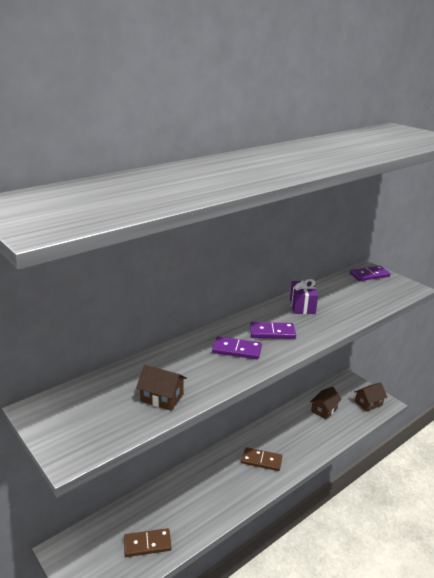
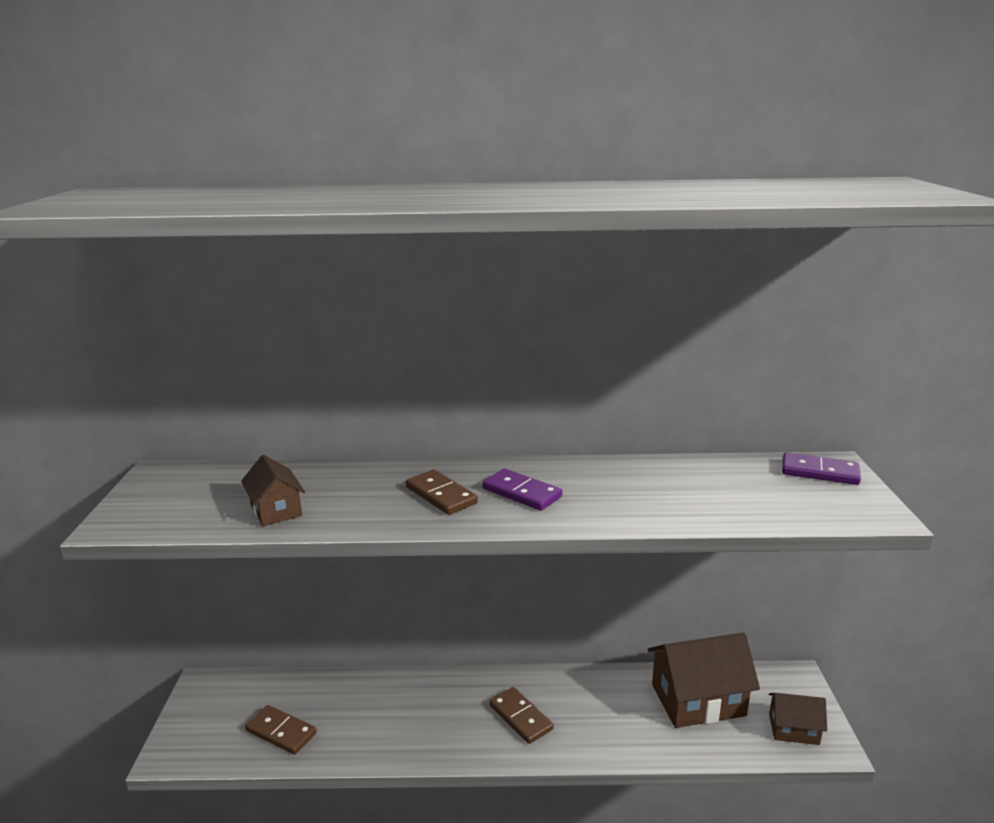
camera: 40 degrees right, 5 degrees down
(237, 350) = (441, 495): purple domino -> brown domino
(302, 306) = (622, 477): purple gift -> none
(324, 410) = (698, 700): brown house -> brown house, size x1.83

